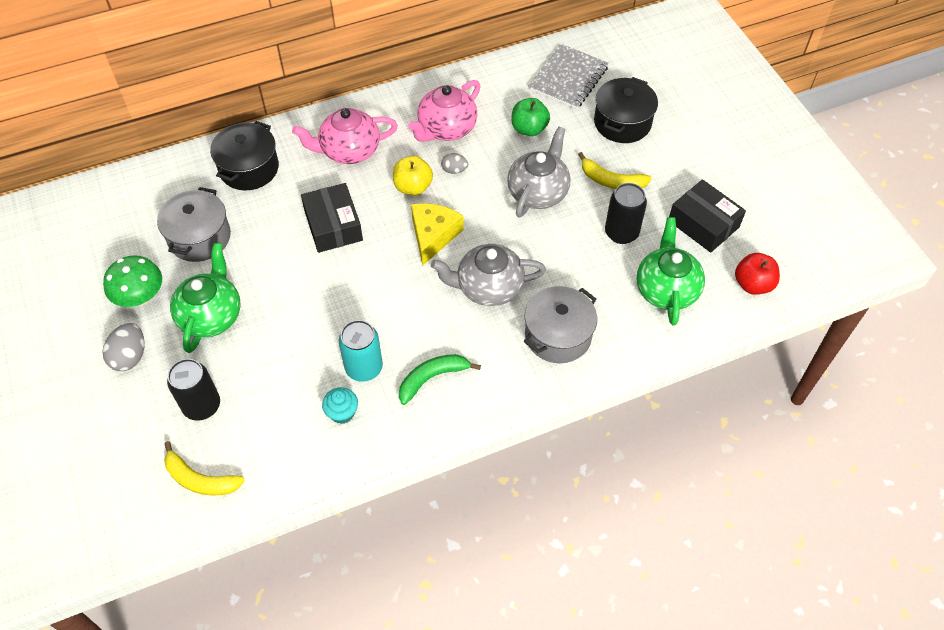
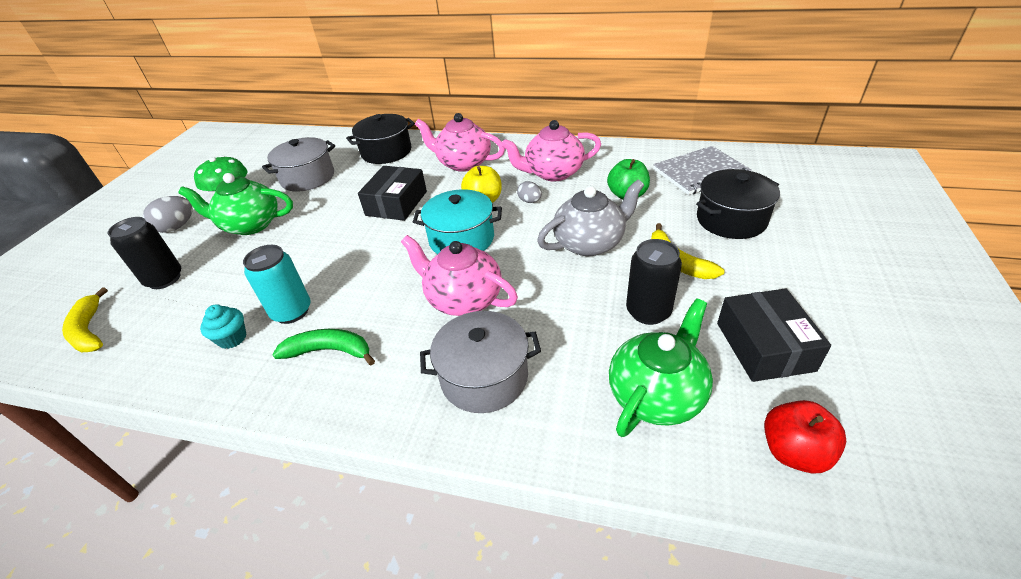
camera: 40 degrees right, 15 degrees down
(211, 315) = (251, 225): green teapot -> green teapot turned 135 degrees counterclockwise
(433, 235) = (461, 239): yellow cheese -> turquoise pot
(488, 287) = (463, 299): grey teapot -> pink teapot

